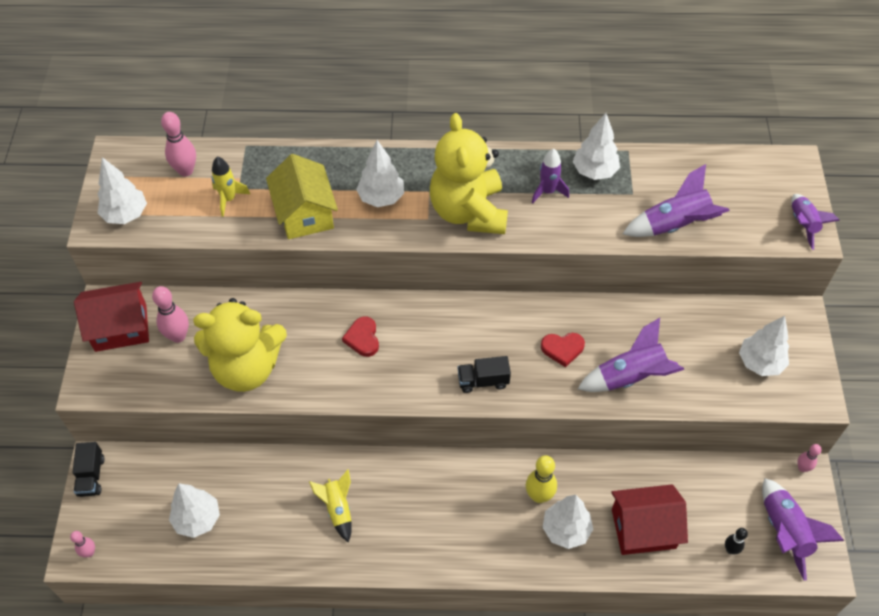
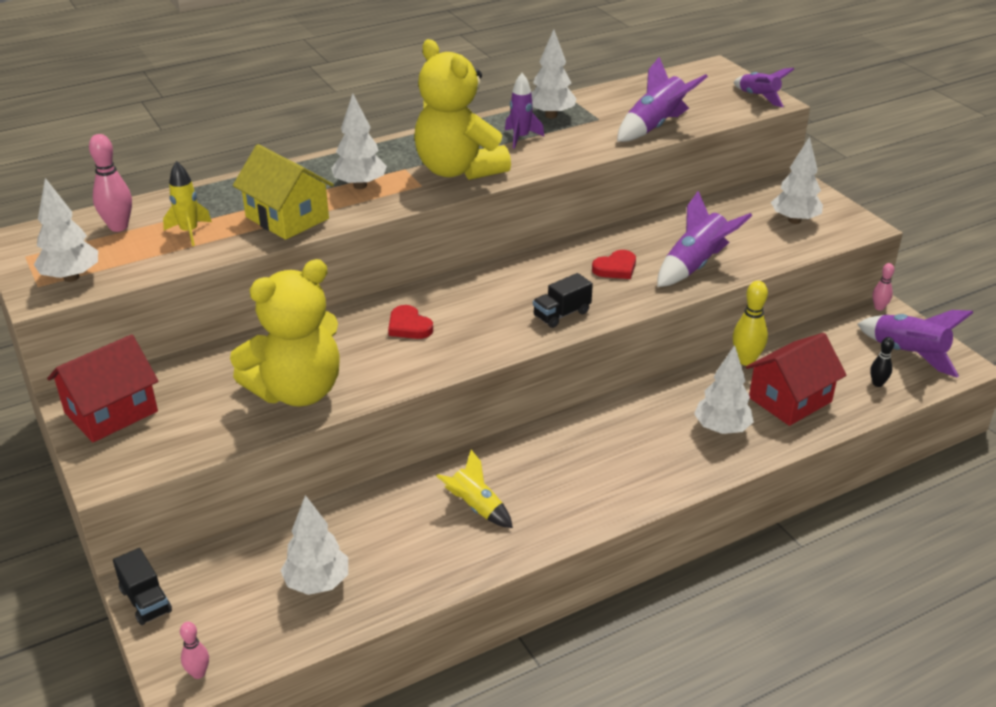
camera: 30 degrees left, 20 degrees down
(178, 336) = (191, 394): pink bowling pin -> none
(539, 496) = (673, 415): yellow bowling pin -> yellow bowling pin (746, 360)

